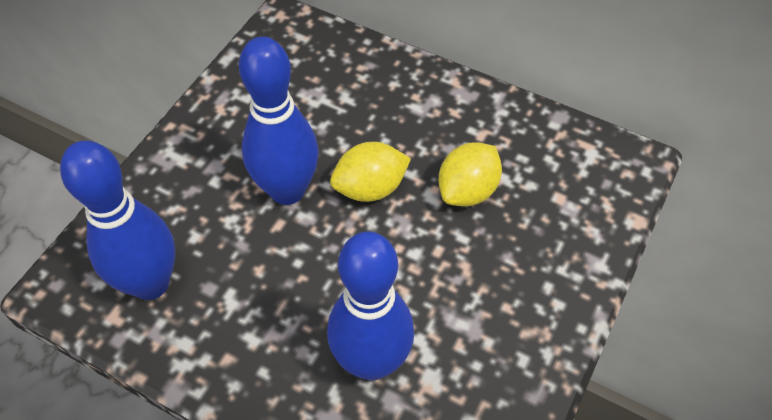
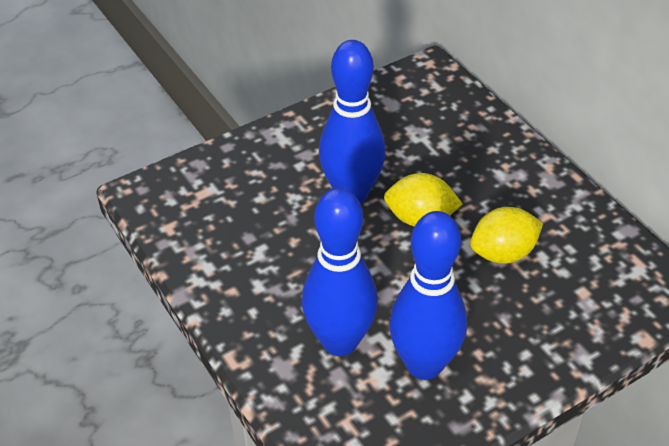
camera: 30 degrees right, 10 degrees down
(150, 283) = (208, 215): blue bowling pin -> blue bowling pin (424, 364)

